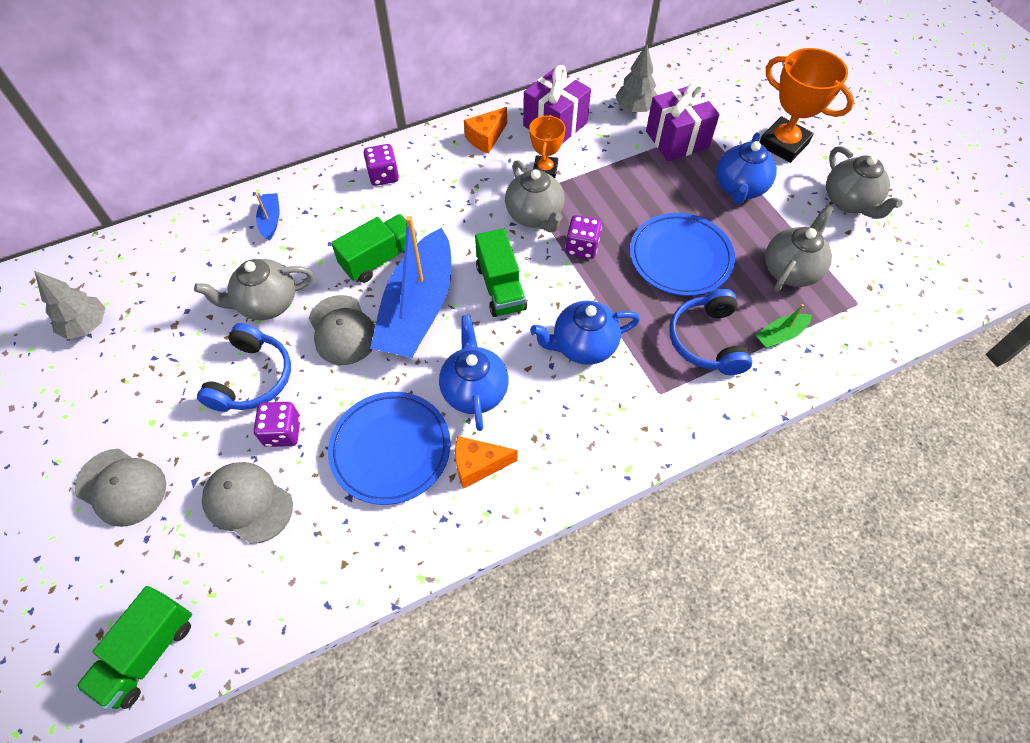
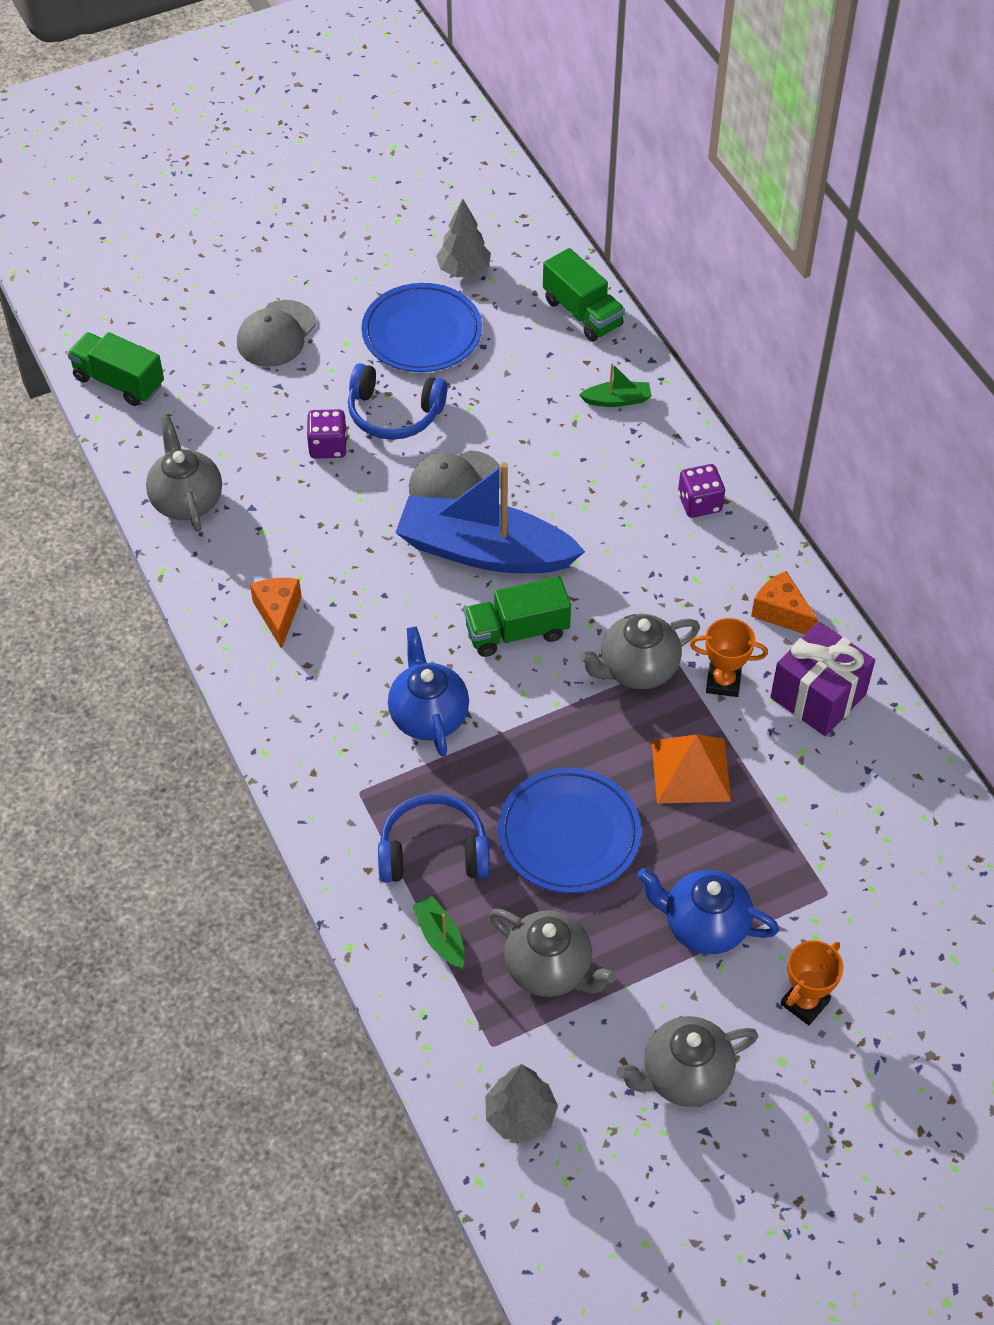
camera: 90 degrees right, 5 degrees down
(248, 502) = (252, 429): grey cap -> none
(267, 304) = (492, 412): grey teapot -> grey teapot (187, 501)
(271, 220) = (617, 400): blue boat -> green boat
(380, 259) = (559, 509): green truck -> green truck (582, 313)
(390, 449) = (302, 537): blue plate -> blue plate (422, 333)
(474, 390) = (371, 609): blue teapot -> none
(582, 247) = (584, 721): purple dice -> none
(620, 190) = (690, 770): none -> orange pyramid
(635, 109) = (864, 801): grey tree -> grey tree (520, 1116)
(677, 139) = (801, 853): purple gift -> none
(783, 144) = (804, 1002): orange trophy -> orange trophy, size x0.59

